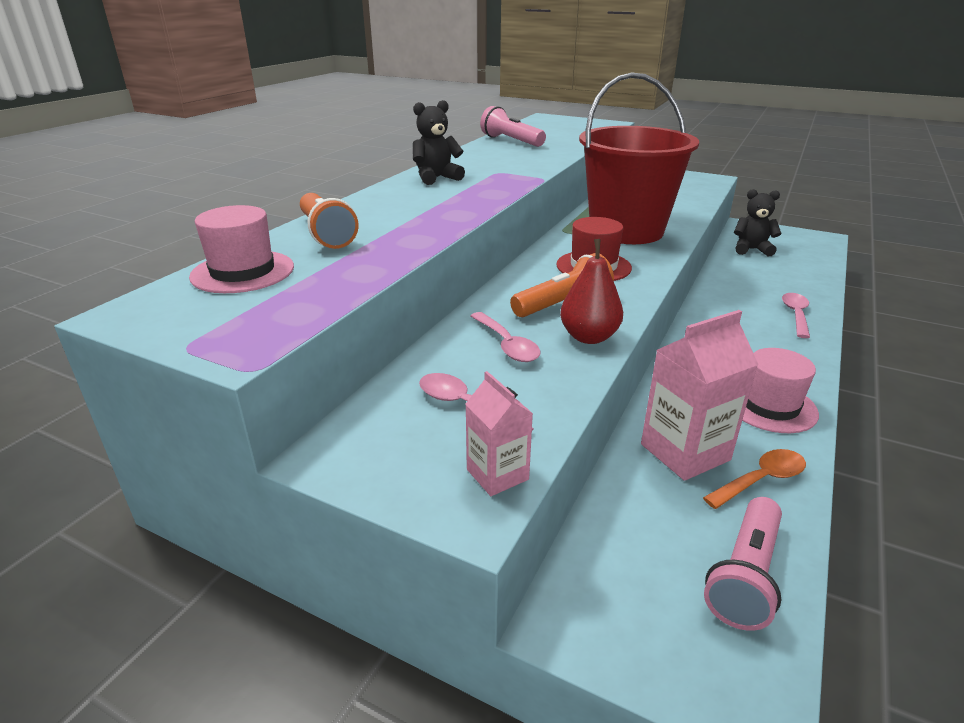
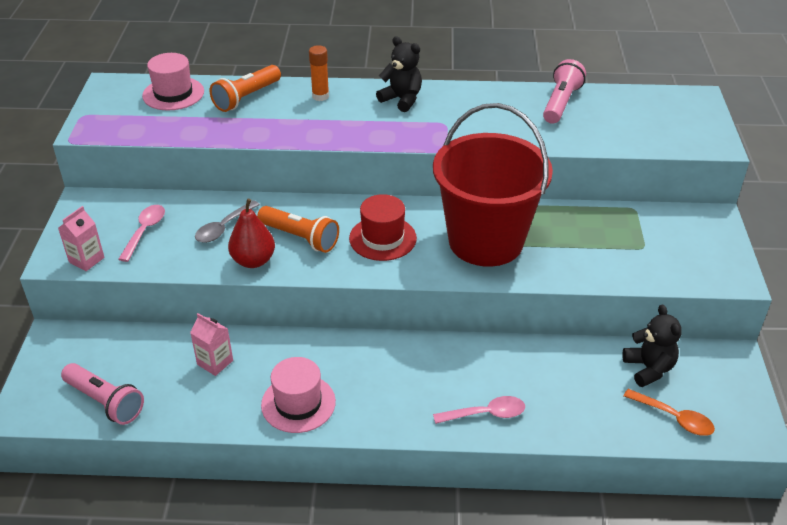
camera: 65 degrees right, 10 degrees up
(380, 203) = (320, 96): none -> orange glue stick
(507, 345) = (223, 228): pink spoon -> grey spoon
(685, 452) = (215, 362): pink carton -> pink carton, size x0.56
(745, 576) = (105, 402): pink flashlight -> pink flashlight turned 150 degrees counterclockwise
(761, 480) = (199, 403): orange spoon -> orange spoon (674, 418)

